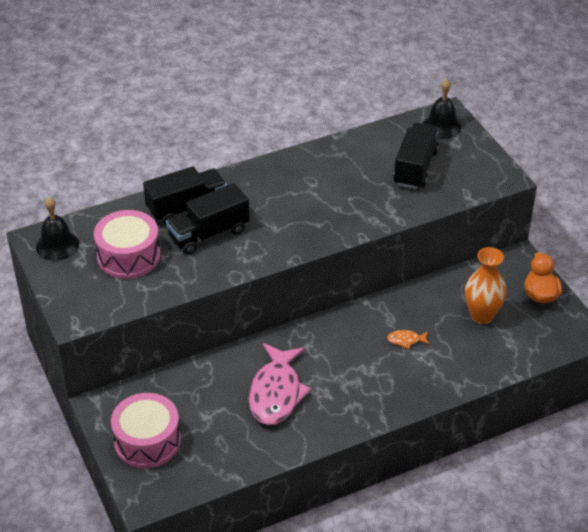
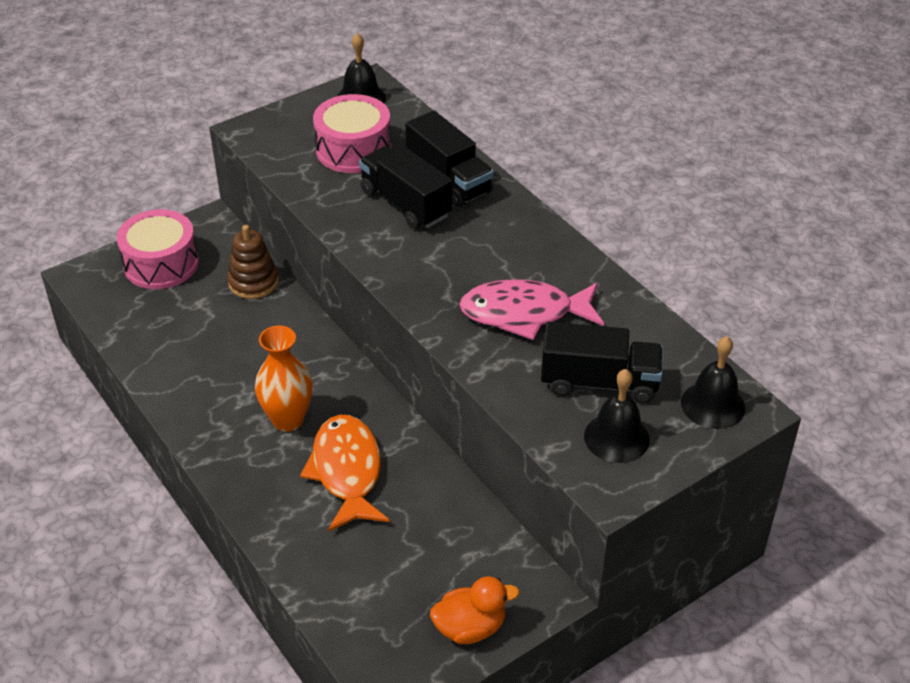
camera: 80 degrees right, 0 degrees up
(190, 380) = (253, 282): none -> brown stacking toy
(276, 393) = (240, 356): pink fish -> pink fish (524, 313)
(406, 340) = (347, 471): orange fish -> orange fish, size x2.42
(463, 168) = (616, 437): none -> black bell
(481, 315) = (410, 554): orange vase -> orange vase (288, 420)

